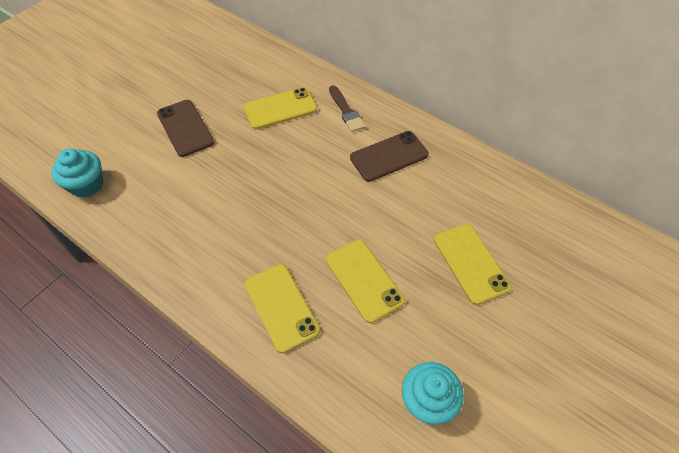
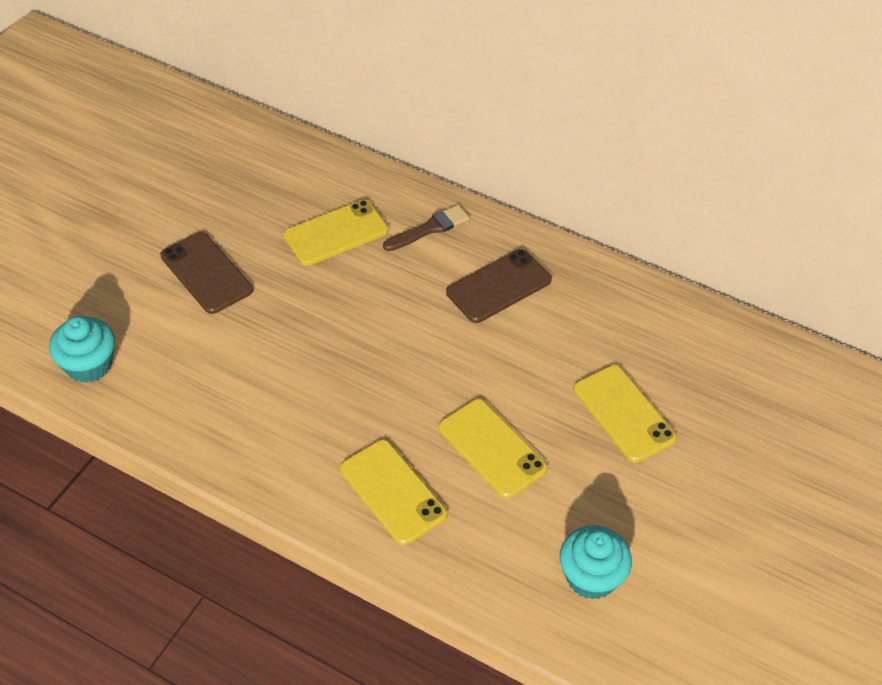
camera: 10 degrees left, 5 degrees down
(346, 111) = (429, 228): brown brush -> brown brush turned 90 degrees counterclockwise

